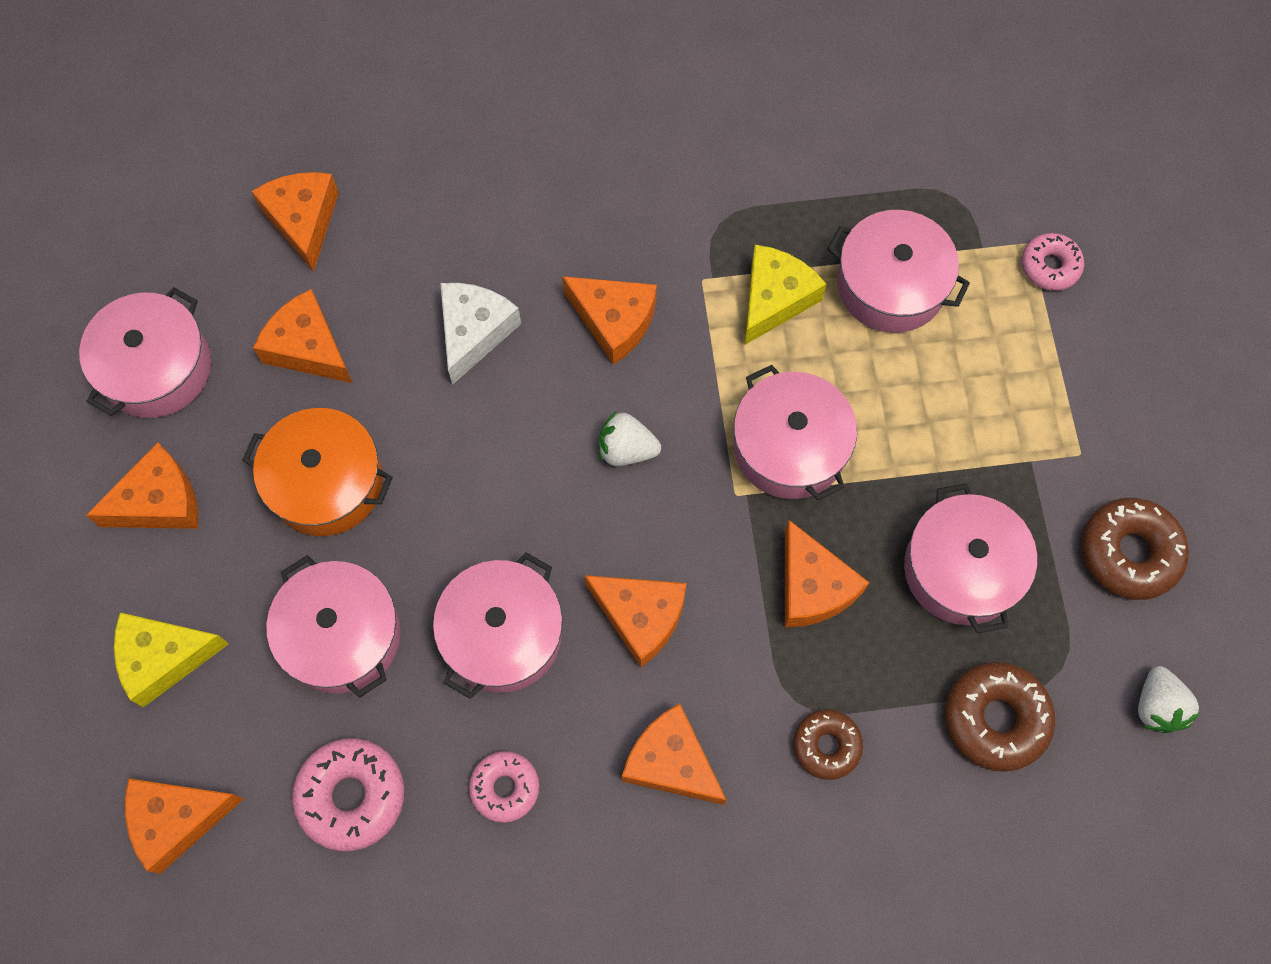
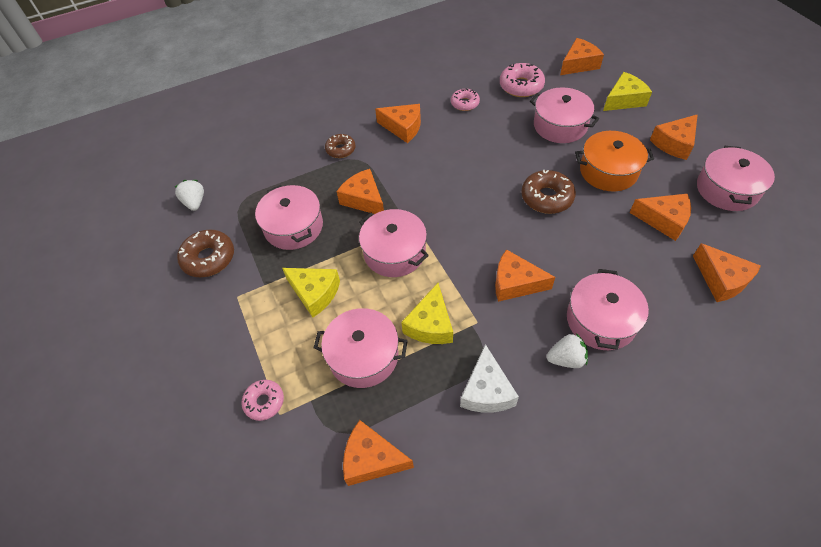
camera: 165 degrees right, 15 degrees down
(474, 332) = (586, 254): white cheese -> white cheese (486, 391)
(502, 634) = (494, 144): pink pot -> pink pot (601, 320)
(626, 449) = (476, 226): white strawberry -> white strawberry (566, 359)
(641, 617) = (437, 167): orange cheese -> orange cheese (371, 459)
(945, 415) = (315, 293): none -> yellow cheese
(995, 719) = (269, 178): brown donut -> brown donut (546, 197)

